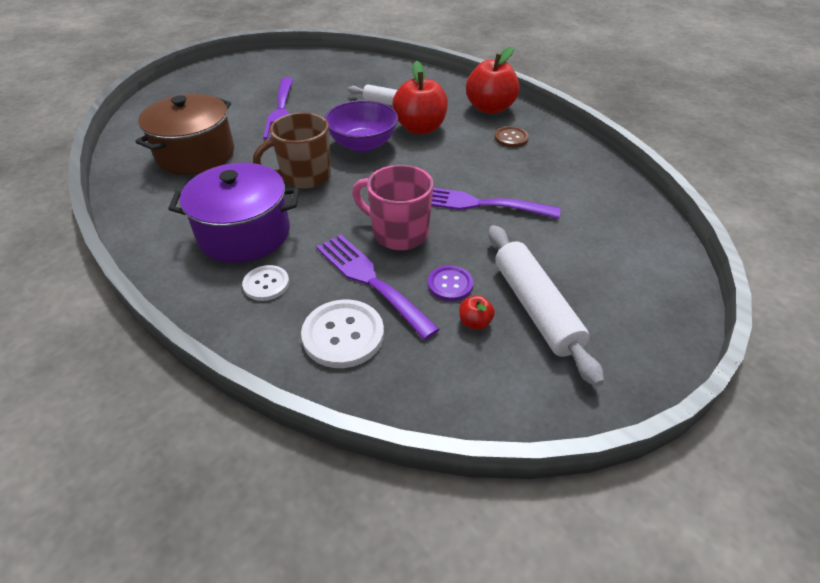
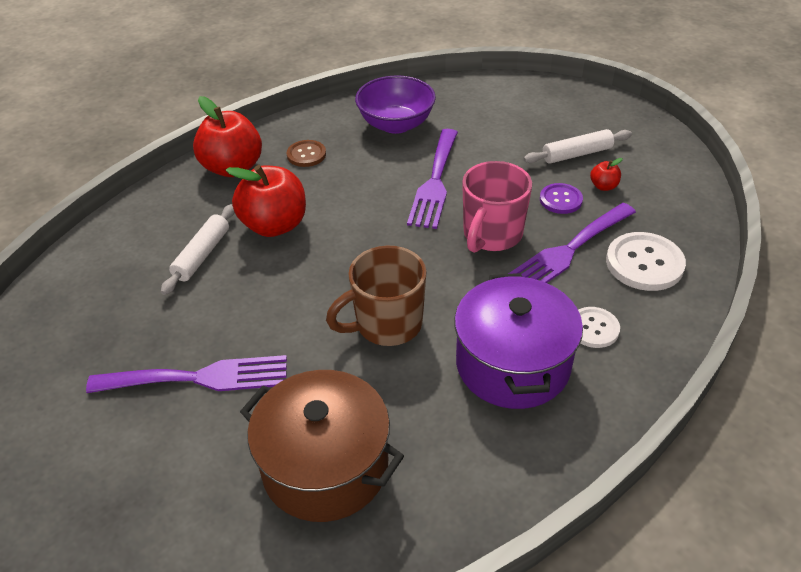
camera: 90 degrees left, 0 degrees up
(304, 176) = (387, 324): brown mug -> brown mug turned 90 degrees clockwise
(363, 144) = (310, 275): purple bowl -> purple bowl (396, 124)
(535, 308) = (577, 154): white rolling pin -> white rolling pin, size x0.65

